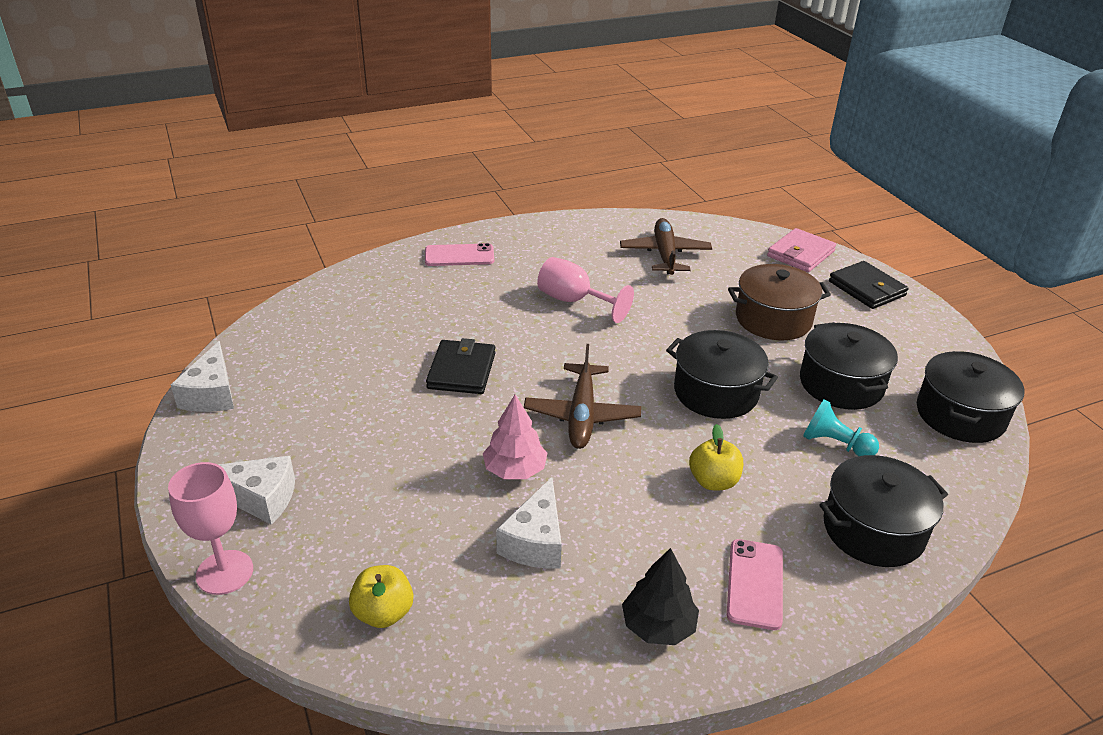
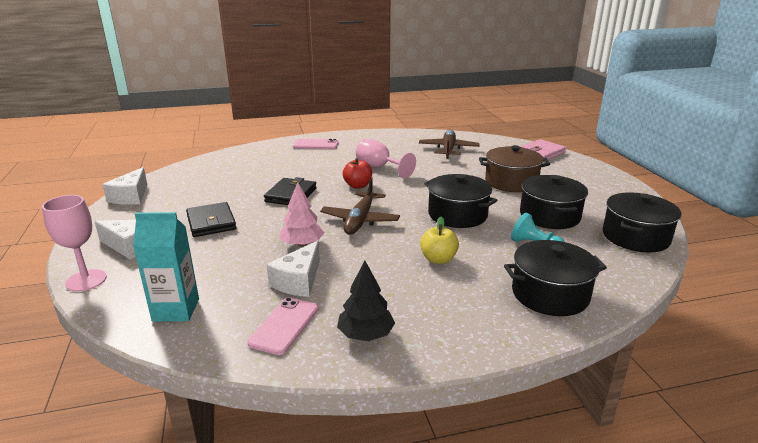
camera: 10 degrees right, 10 degrees down
(383, 613) = (176, 310): yellow apple -> turquoise carton
(555, 343) = (358, 186): none -> red apple
(755, 584) = (448, 317): pink phone -> pink phone (284, 325)
(867, 288) = (583, 171): black wallet -> black wallet (211, 222)

